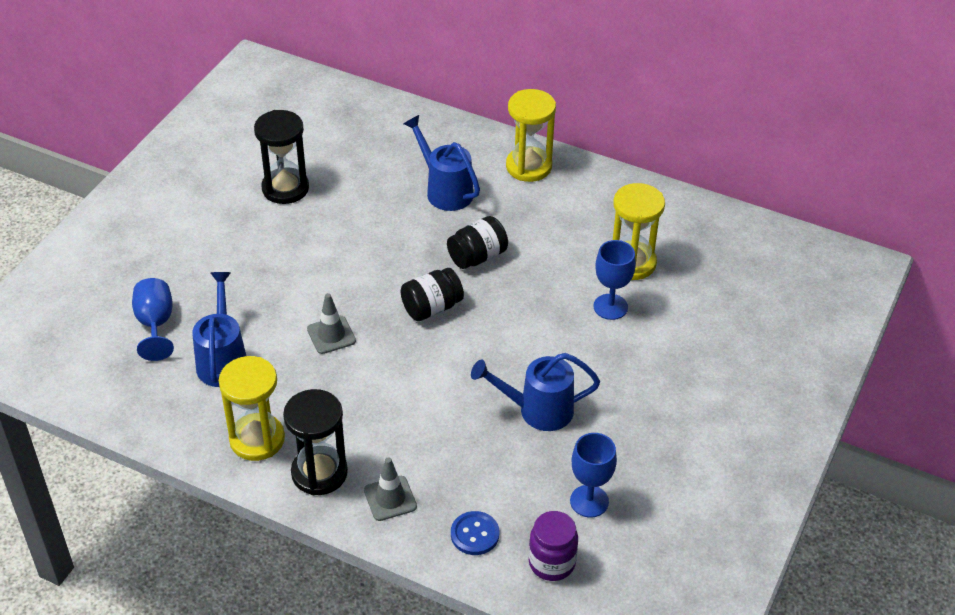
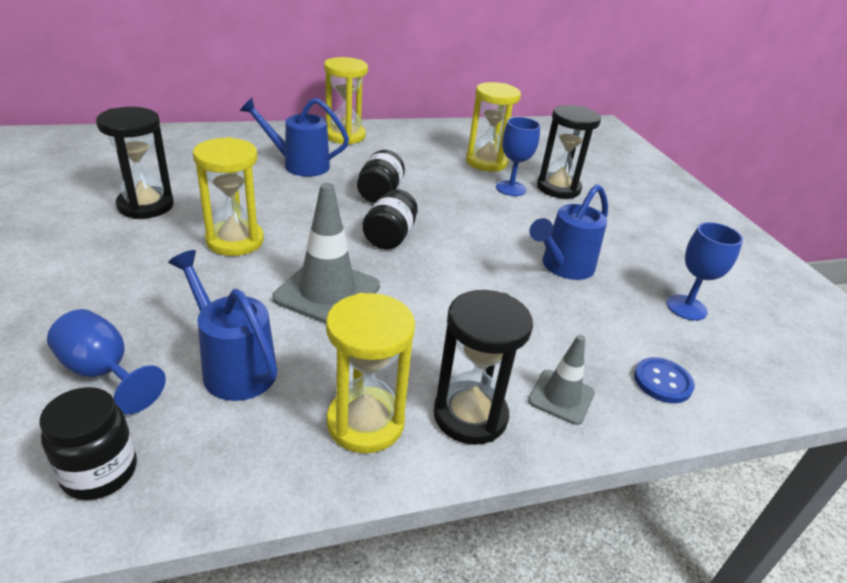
camera: 45 degrees left, 10 degrees down
(111, 385) = (100, 472): none -> black jar
(315, 255) = (235, 241): none -> yellow hourglass
(331, 335) = (327, 292): grey traffic cone -> grey traffic cone, size x1.74
(552, 563) = (738, 366): purple jar -> none
(662, 329) = (558, 188): none -> black hourglass

